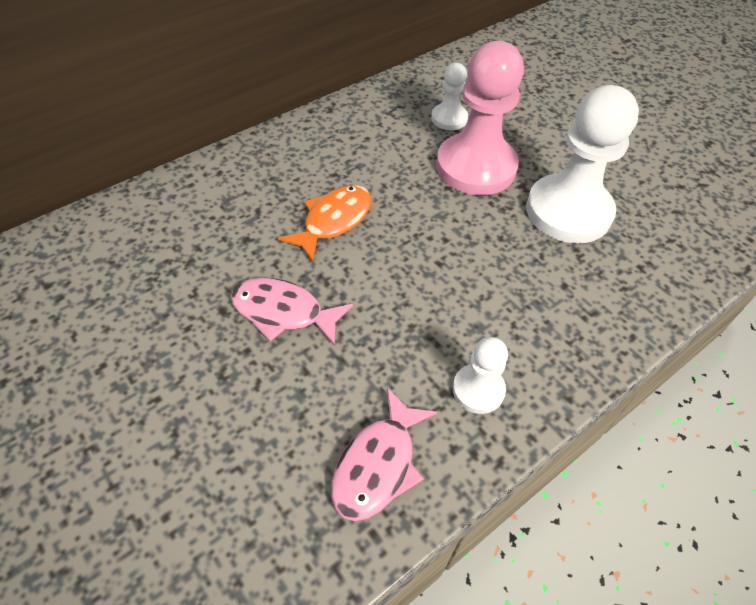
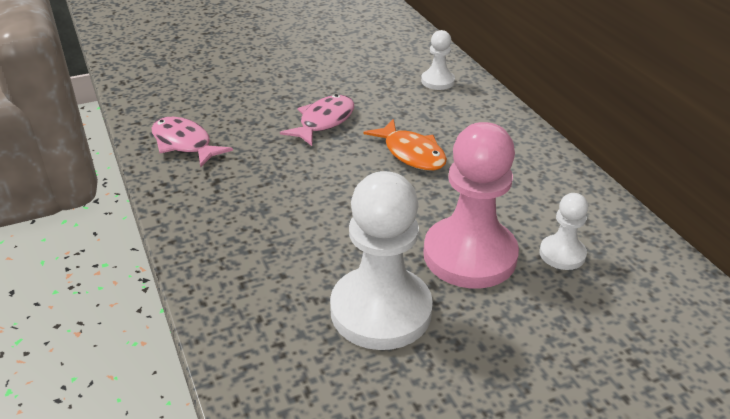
camera: 105 degrees right, 15 degrees down
(478, 390) = (209, 196): white pawn -> white pawn (437, 81)

